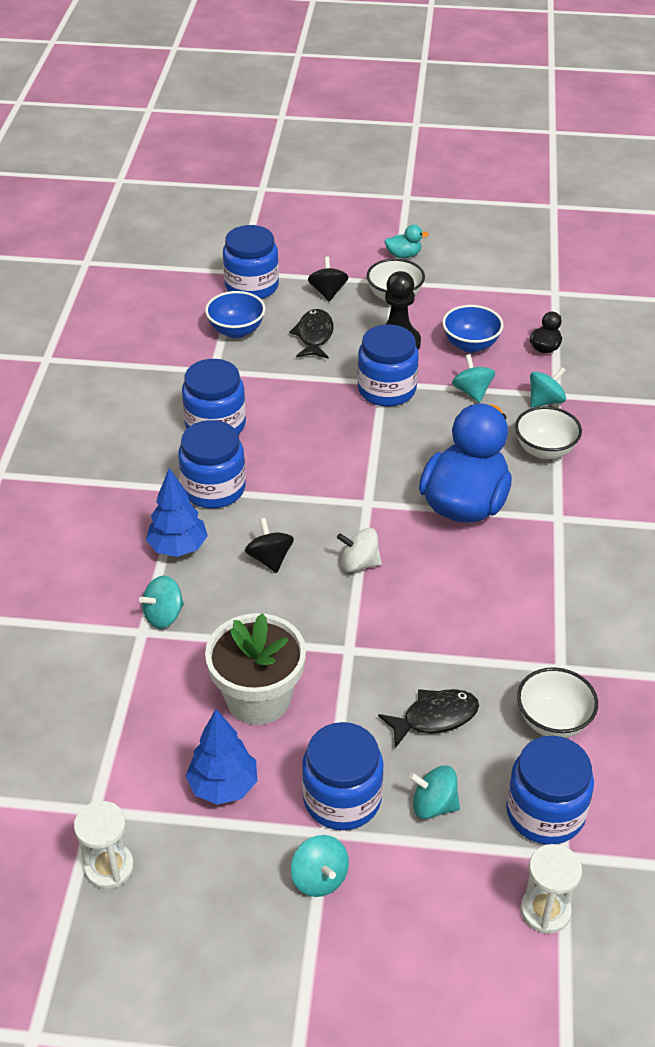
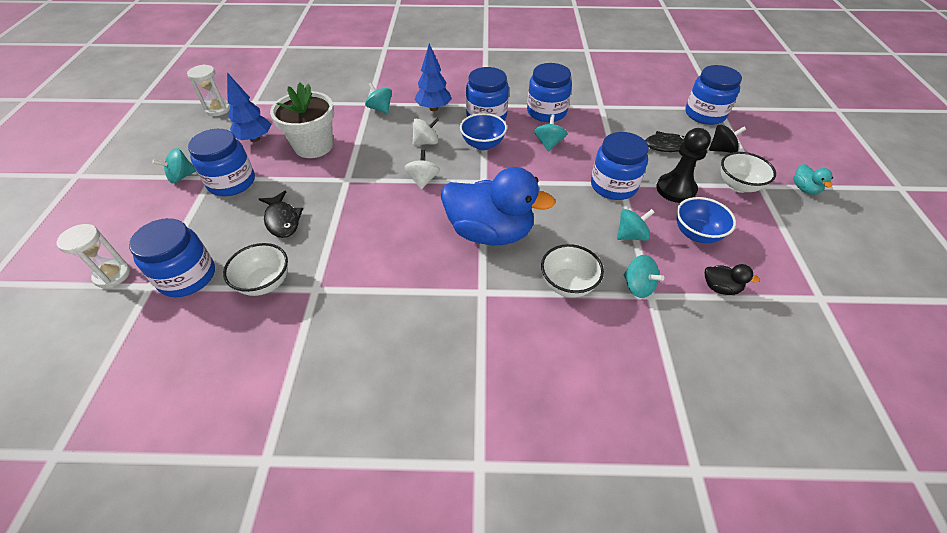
camera: 85 degrees right, 5 degrees up
(236, 331) = (649, 112): blue bowl -> blue bowl (483, 144)
(270, 559) = (426, 142): black spinning top -> white spinning top
(433, 805) = (213, 221): turquoise spinning top -> turquoise spinning top (548, 143)

